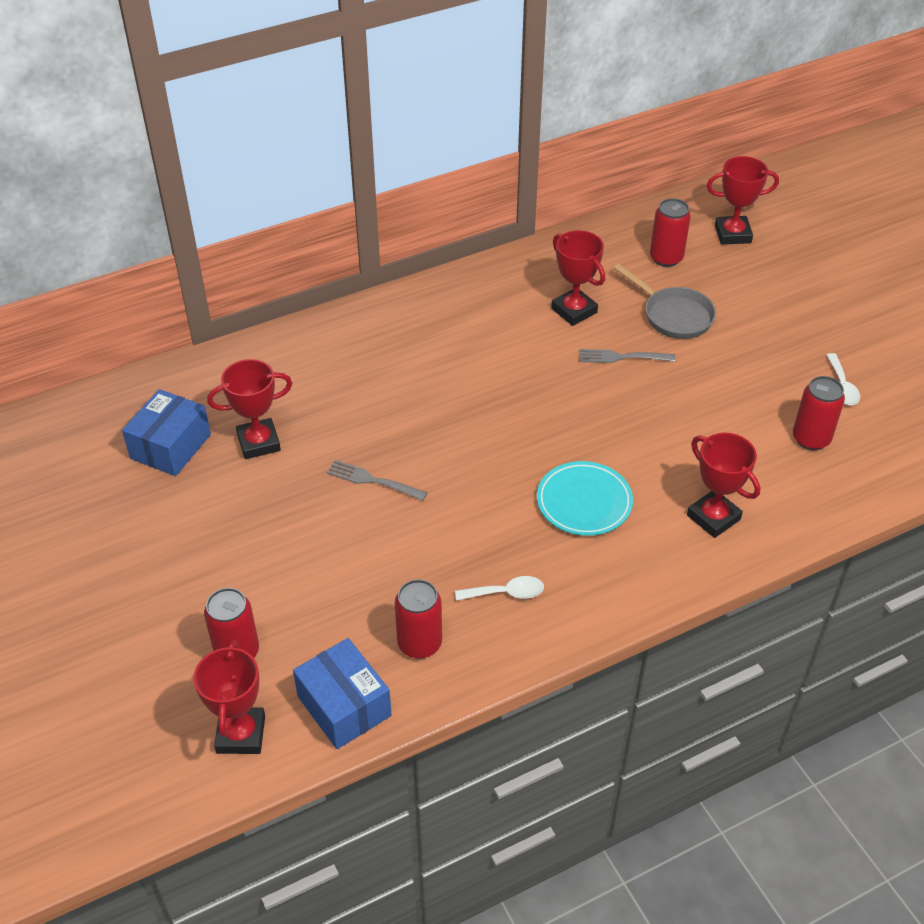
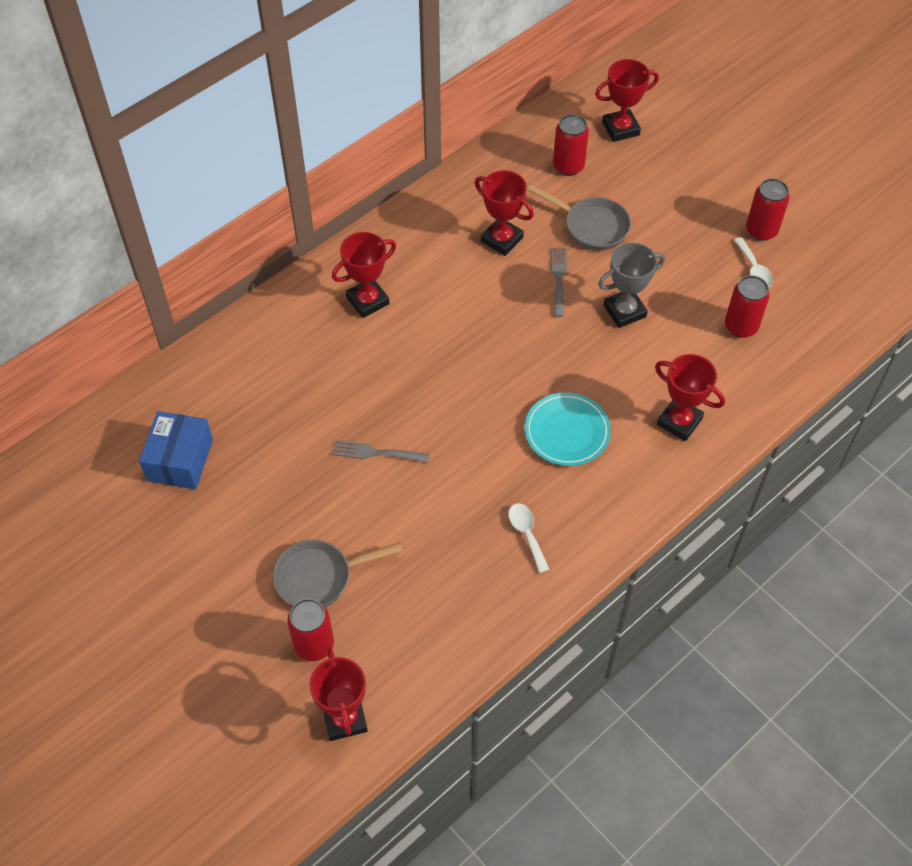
camera: 15 degrees left, 10 degrees up
(258, 442) = (260, 438): red trophy -> red trophy (367, 301)
(268, 587) = (319, 577): none -> grey pan
(344, 706) = (423, 671): blue box -> none
(419, 643) = (468, 598): red can -> red can (761, 230)
(506, 593) = (527, 534): white spoon -> white spoon turned 90 degrees counterclockwise
(622, 357) = (559, 279): grey fork -> grey fork turned 105 degrees clockwise
(684, 400) = (624, 311): none -> grey trophy

